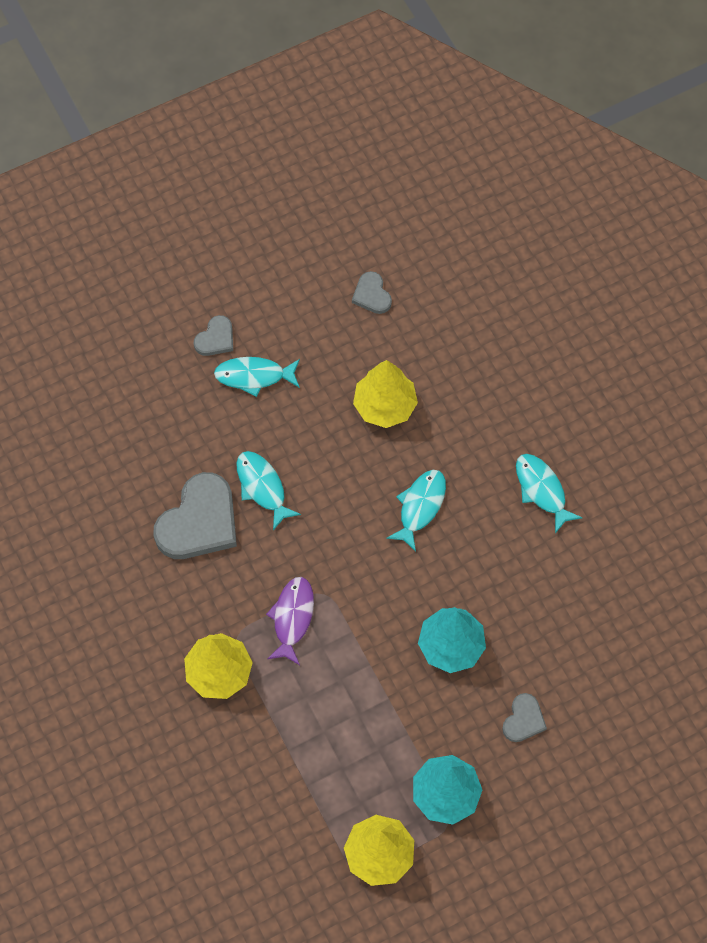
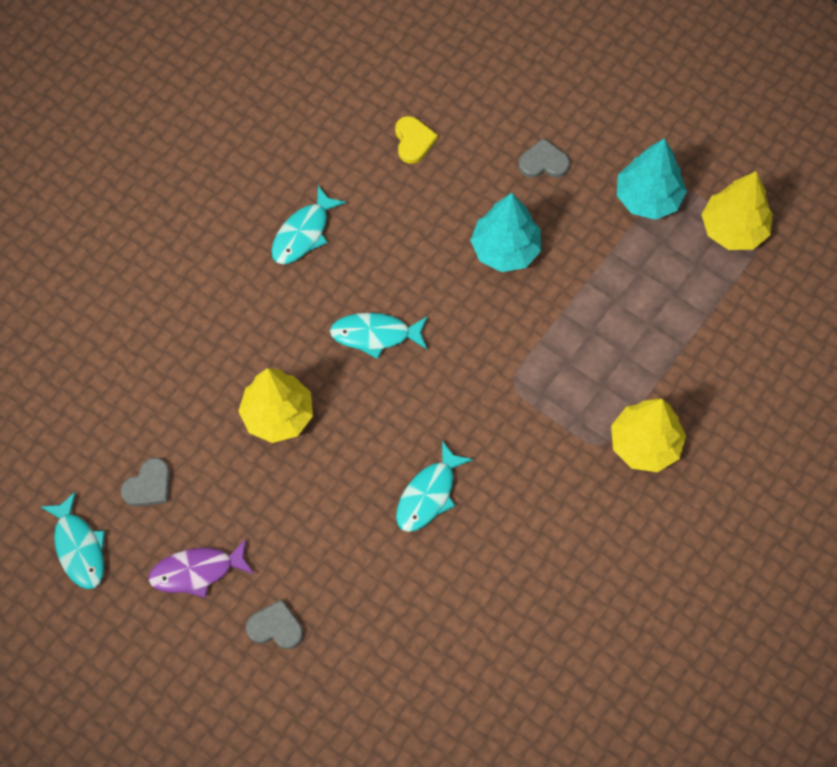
camera: 115 degrees left, 0 degrees up
(199, 521) = (498, 540): grey heart -> none
(254, 376) = (303, 563): turquoise fish -> turquoise fish (79, 547)
(292, 618) = (553, 402): purple fish -> purple fish (197, 571)
(595, 618) = (413, 141): none -> yellow heart

